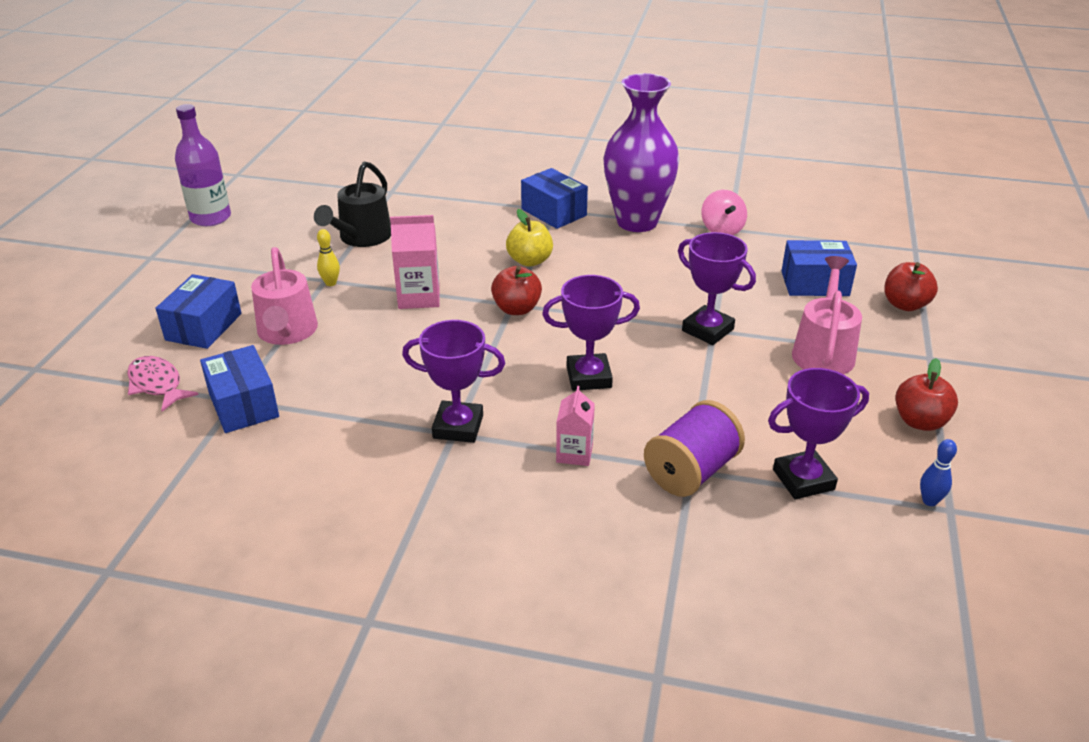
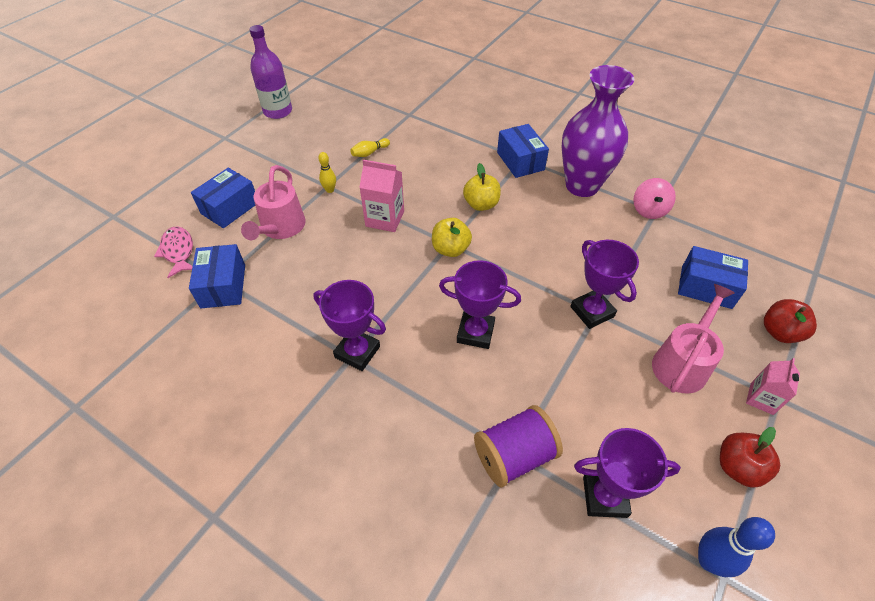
camera: 20 degrees right, 15 degrees up
(361, 237) = (369, 153): black watering can -> yellow bowling pin
(516, 309) = (450, 249): red apple -> yellow apple
(574, 453) = (431, 406): pink carton -> pink carton (761, 399)
(929, 501) = (709, 560): blue bowling pin -> blue bowling pin, size x1.65

